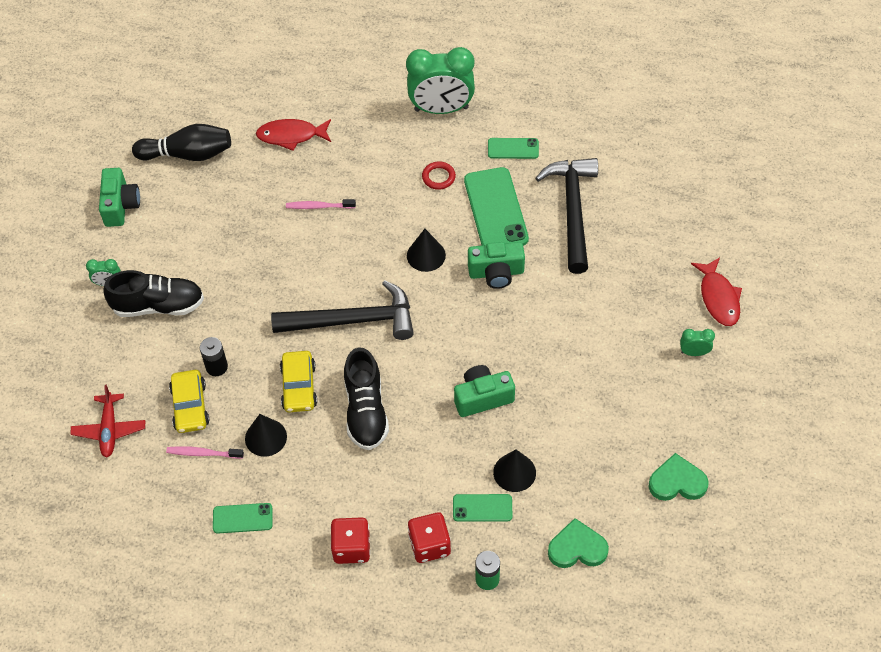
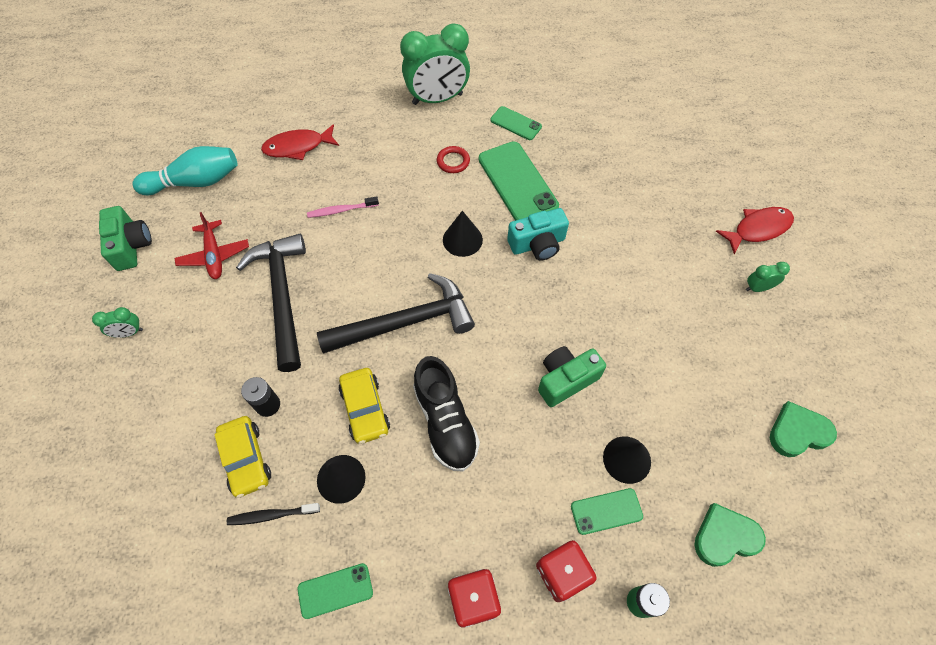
camera: 15 degrees left, 5 degrees up
(109, 429) = (154, 509): red plane -> red plane (214, 255)
(158, 305) = (189, 347): black shoe -> none
(188, 154) = (195, 182): black bowling pin -> turquoise bowling pin
(203, 453) = (272, 515): pink toothbrush -> black toothbrush
(496, 273) = (537, 244): green camera -> turquoise camera
(513, 148) = (516, 123): green phone -> green phone turned 45 degrees clockwise
(572, 211) = (590, 171): black hammer -> black hammer (282, 296)
(718, 298) = (758, 229): red fish -> red fish turned 90 degrees counterclockwise

